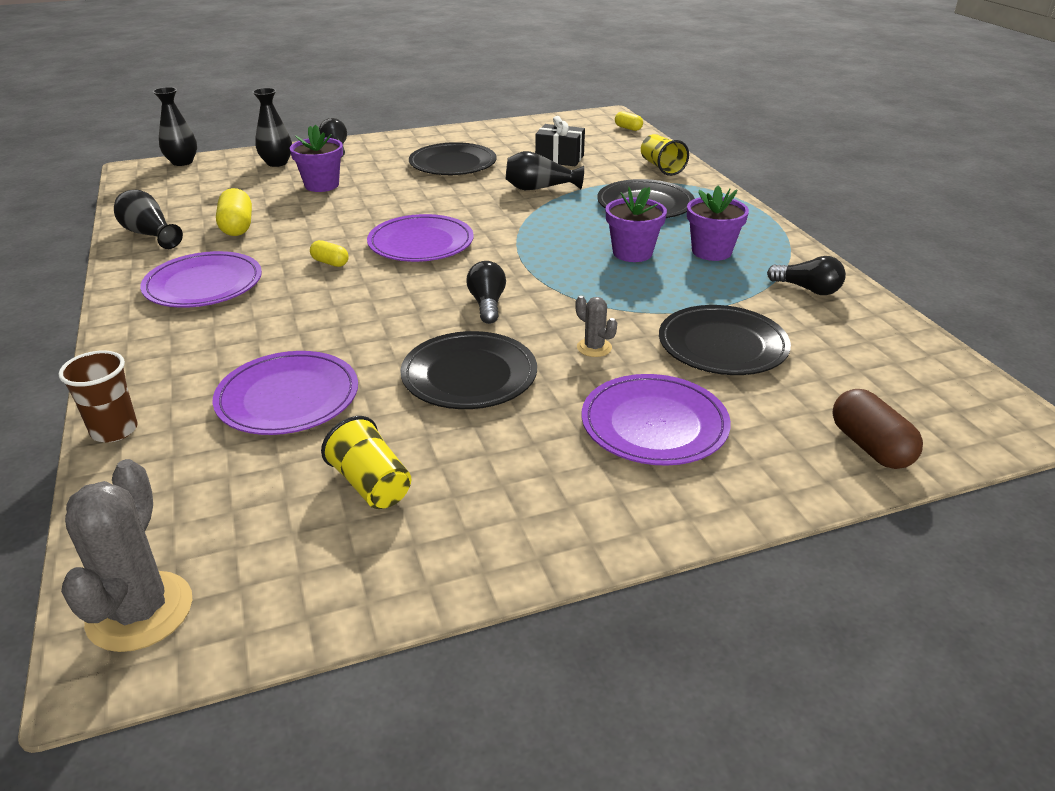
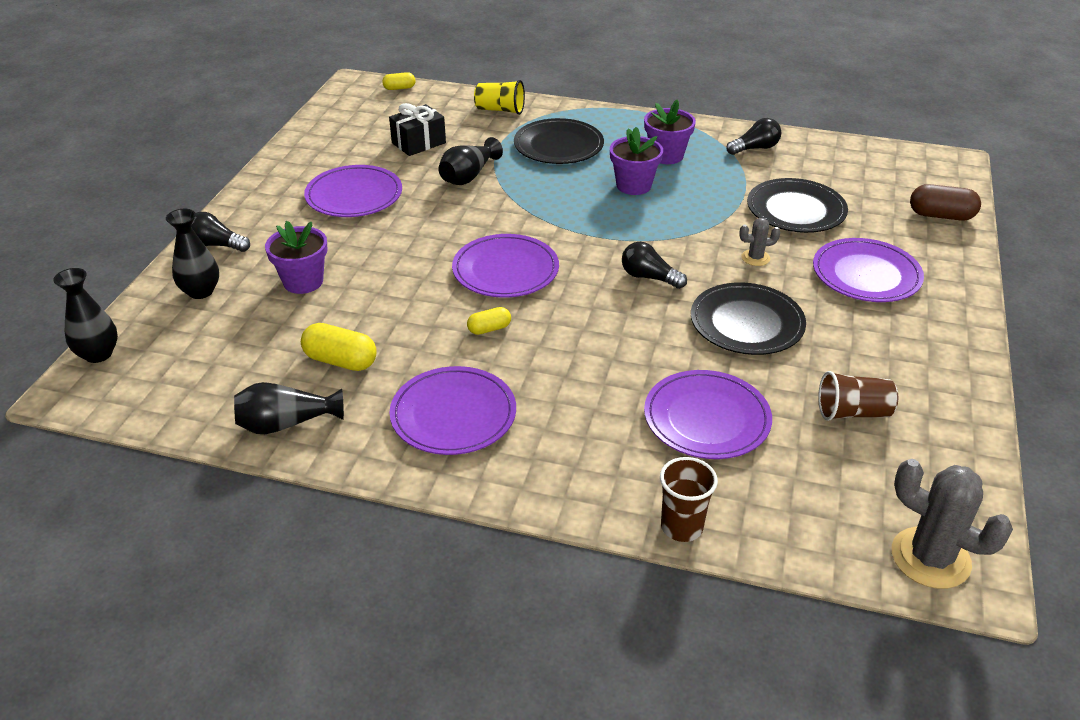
camera: 55 degrees left, 5 degrees up
(371, 485) = (853, 412): yellow cup -> brown cup
(453, 164) = (354, 195): black plate -> purple plate

